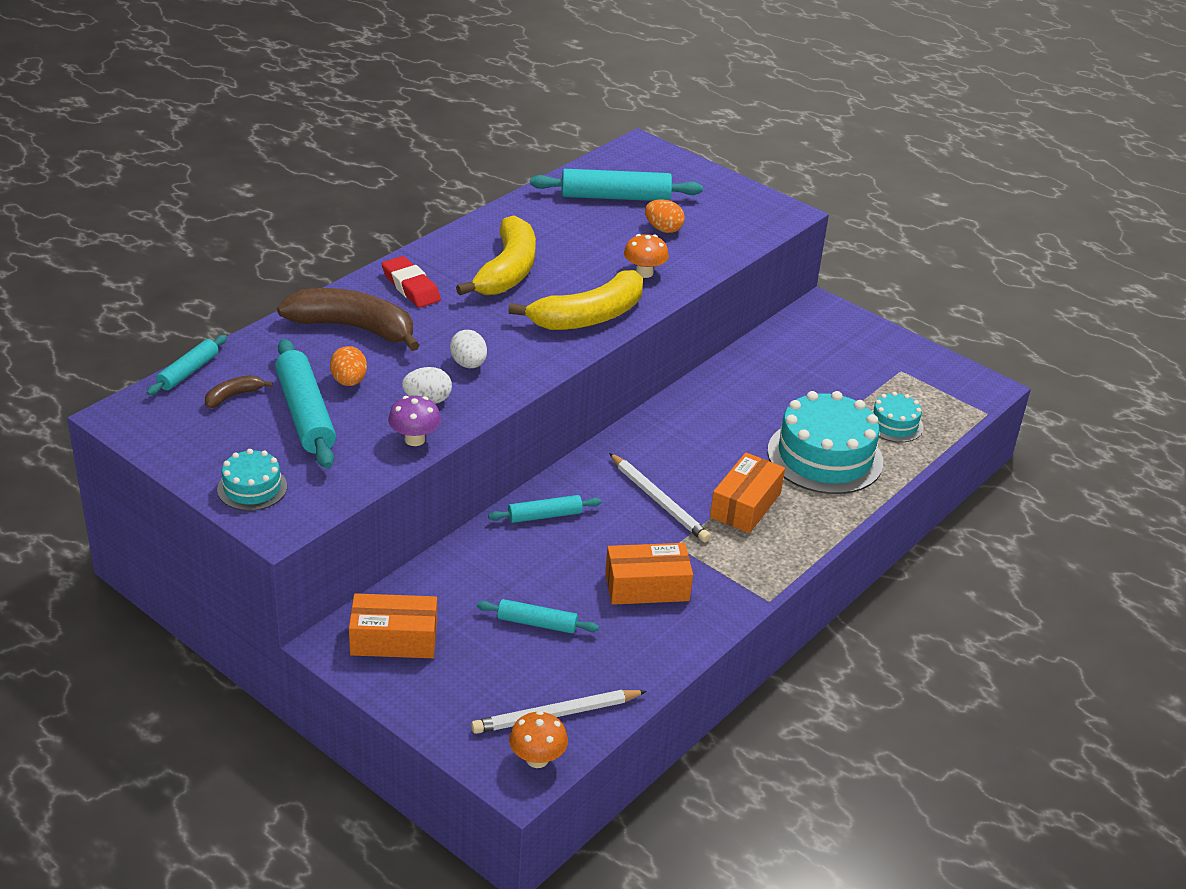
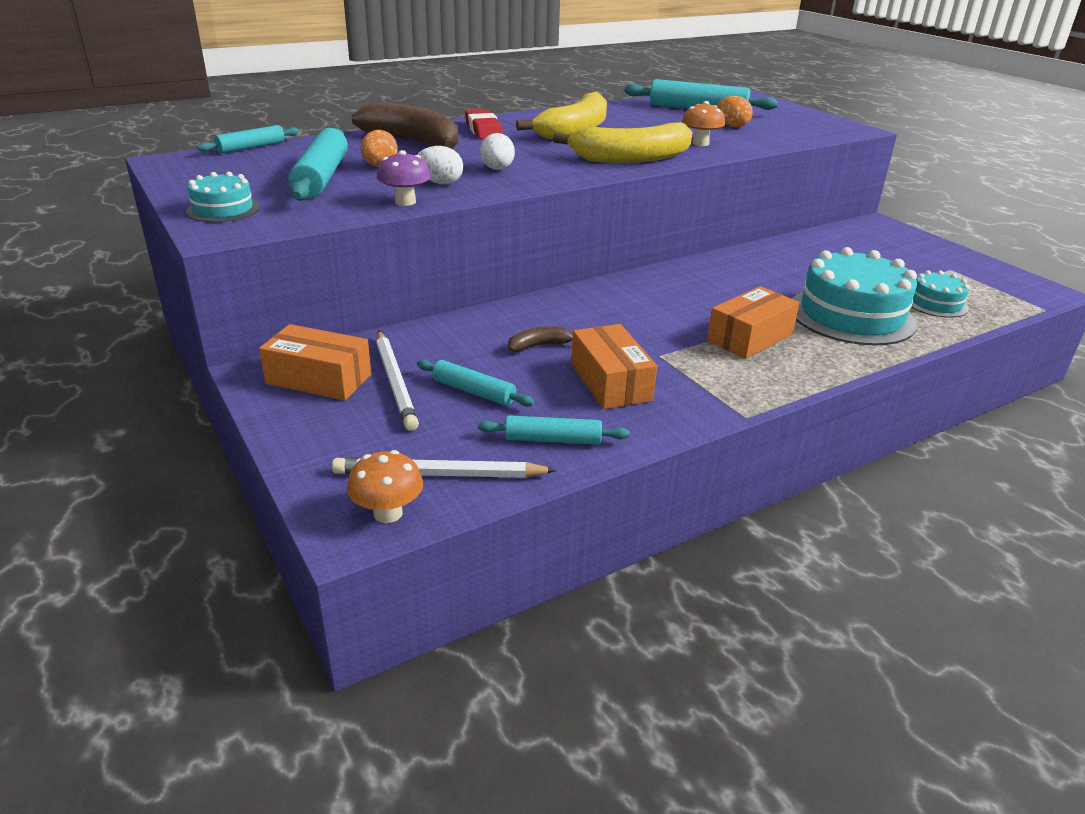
camera: 20 degrees right, 5 degrees down
(233, 396) = (272, 162): brown banana -> brown banana (539, 346)
(545, 516) = (536, 315): turquoise rolling pin -> turquoise rolling pin (553, 440)
(647, 586) = (610, 382): orange box -> orange box turned 60 degrees clockwise
(658, 501) = (658, 321): white pencil -> white pencil (395, 382)

